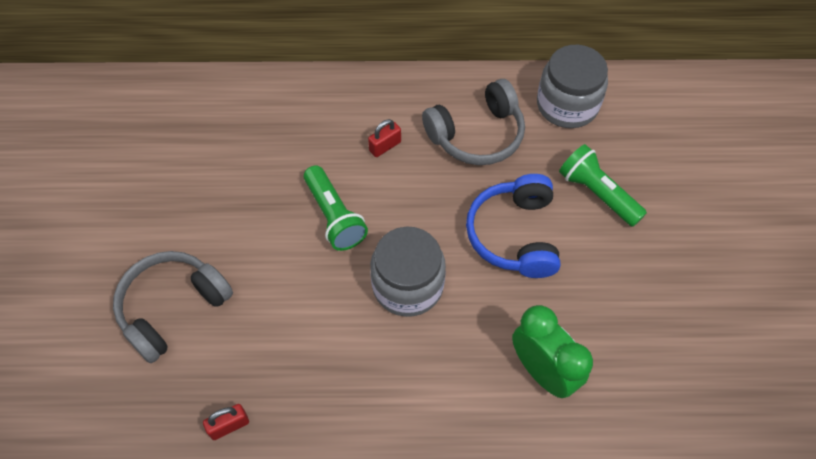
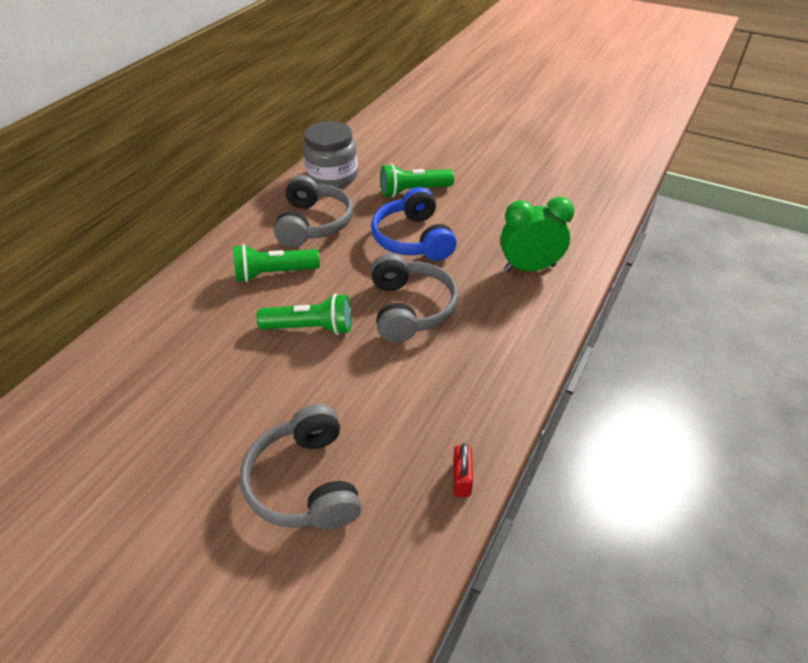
camera: 60 degrees left, 15 degrees down
(385, 146) = (274, 273): red padlock -> green flashlight
(407, 285) = (410, 309): grey jar -> grey headphones
(514, 235) = (413, 239): blue headphones -> blue headphones turned 45 degrees clockwise

